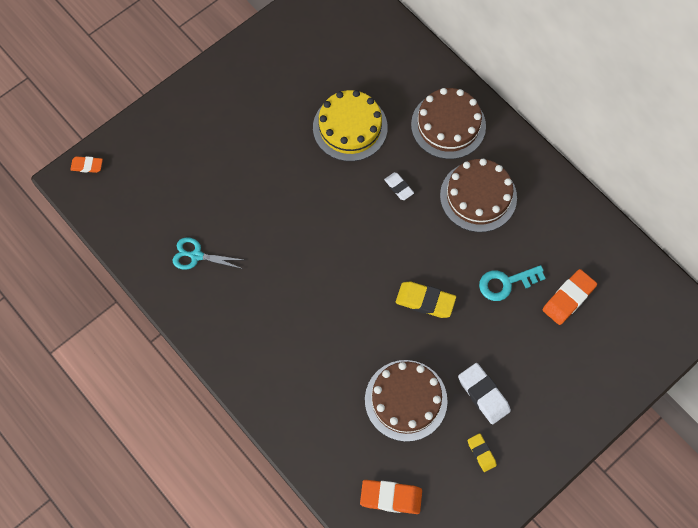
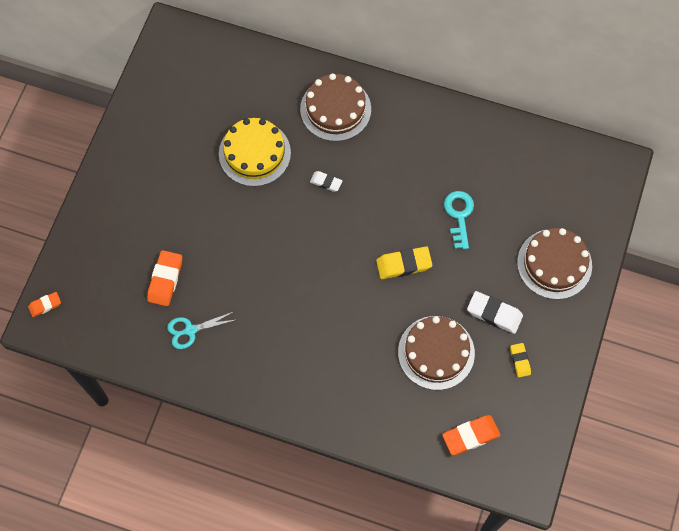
camera: 30 degrees left, 0 degrees up
(478, 196) = (395, 156): brown cake -> brown cake (554, 264)
(481, 453) = (520, 361): yellow eraser -> yellow eraser turned 45 degrees clockwise
(505, 283) = (459, 215): turquoise key -> turquoise key turned 135 degrees clockwise
(568, 298) = (515, 200): orange eraser -> orange eraser (165, 280)

